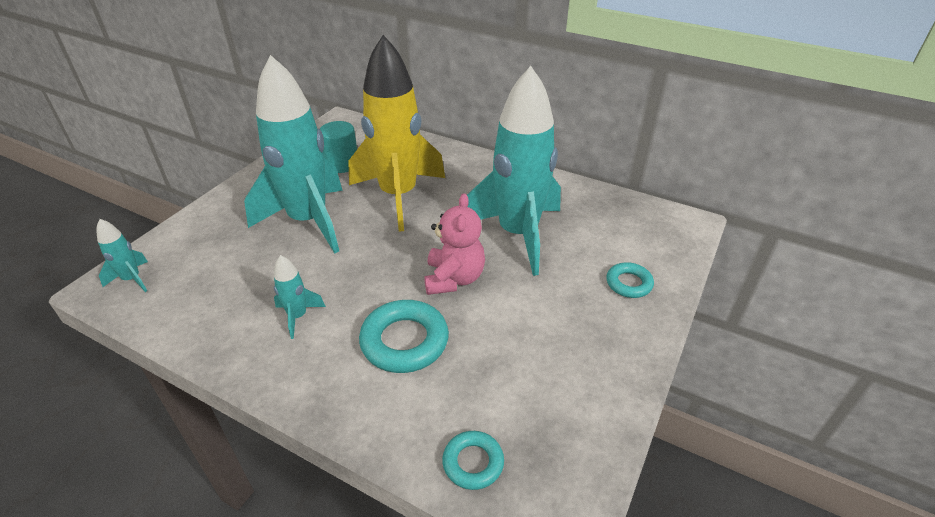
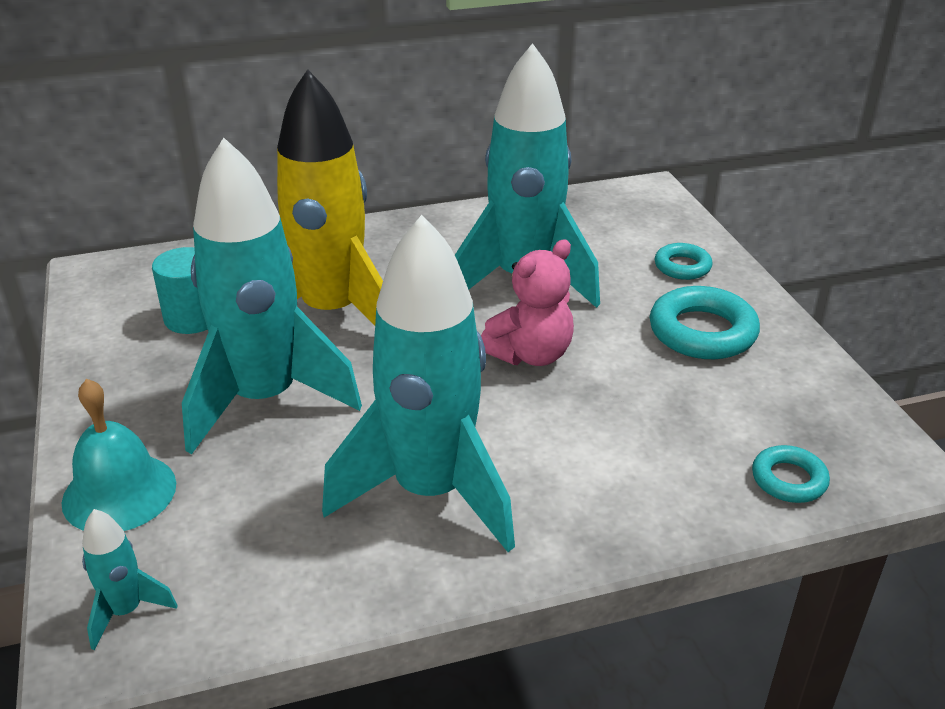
camera: 45 degrees left, 5 degrees down
(203, 227) = (119, 492): none -> turquoise bell
(298, 316) = (431, 492): turquoise rocket -> turquoise rocket, size x2.46
(404, 341) = (578, 436): turquoise ring -> turquoise ring (702, 332)
(454, 279) = (530, 354): pink teddy bear -> pink teddy bear turned 90 degrees clockwise

